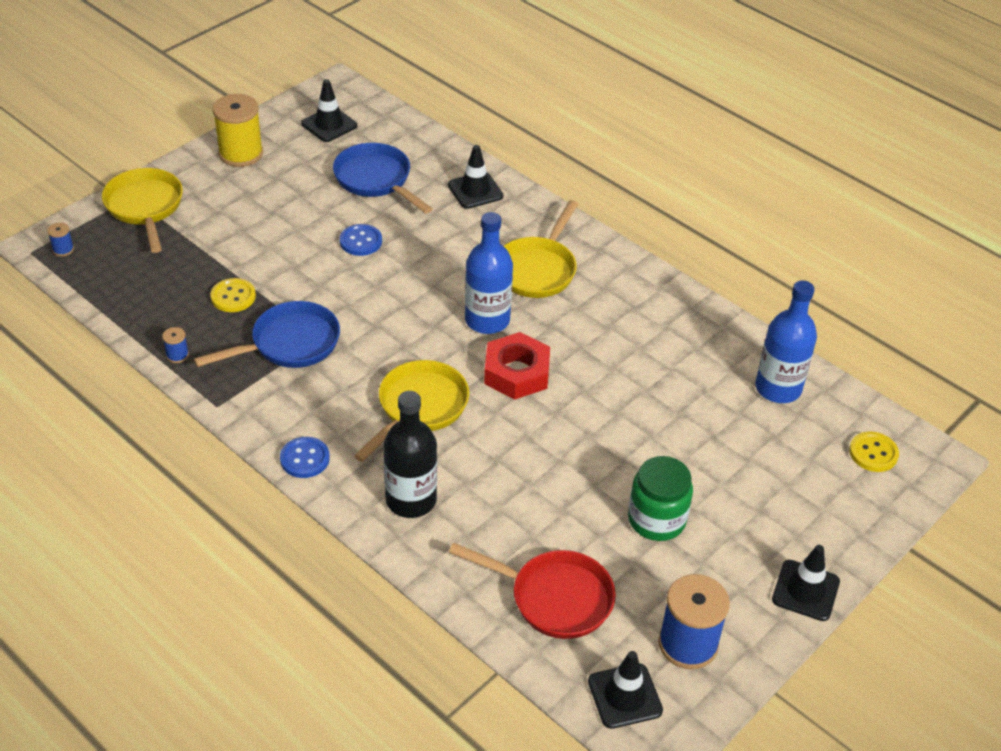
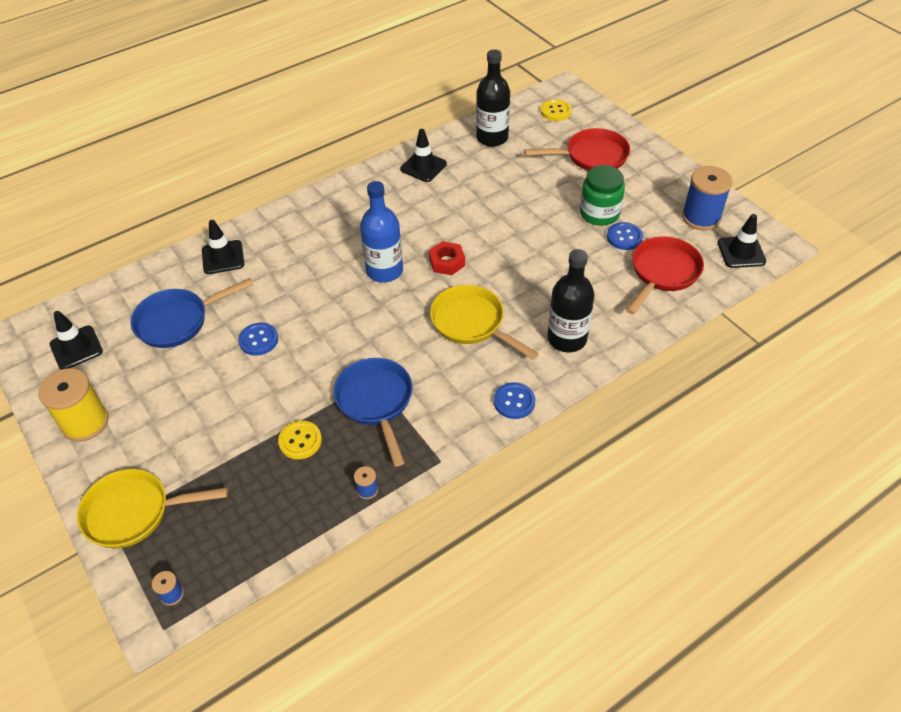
camera: 75 degrees left, 5 degrees up
(516, 373) = (447, 262): red nut -> red nut, size x0.66
(537, 269) = (335, 234): yellow pan -> none
(615, 551) = (624, 237): none -> blue button
(778, 388) = (492, 138): blue bottle -> black bottle
(781, 503) = (591, 156): none -> red pan
(805, 590) = (661, 161): black traffic cone -> black traffic cone (423, 166)

